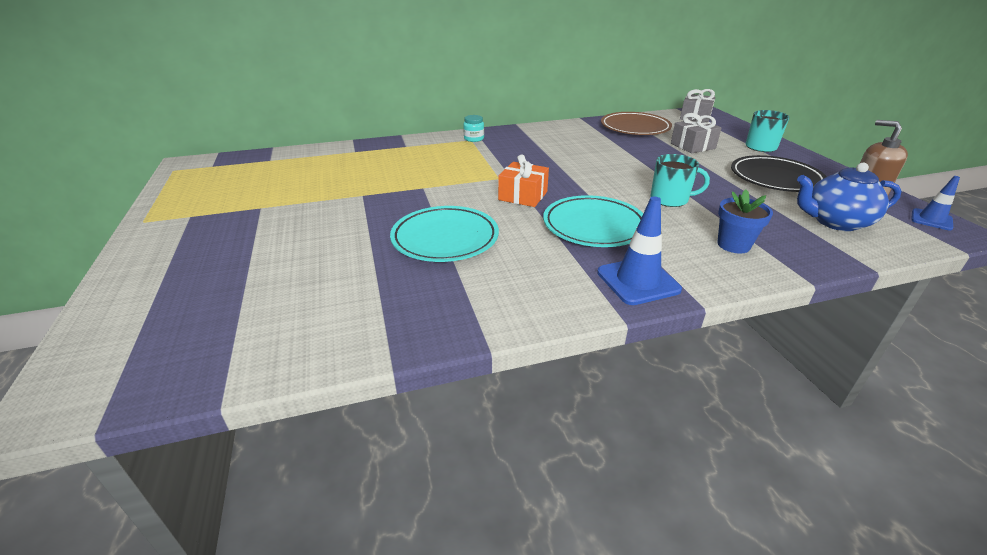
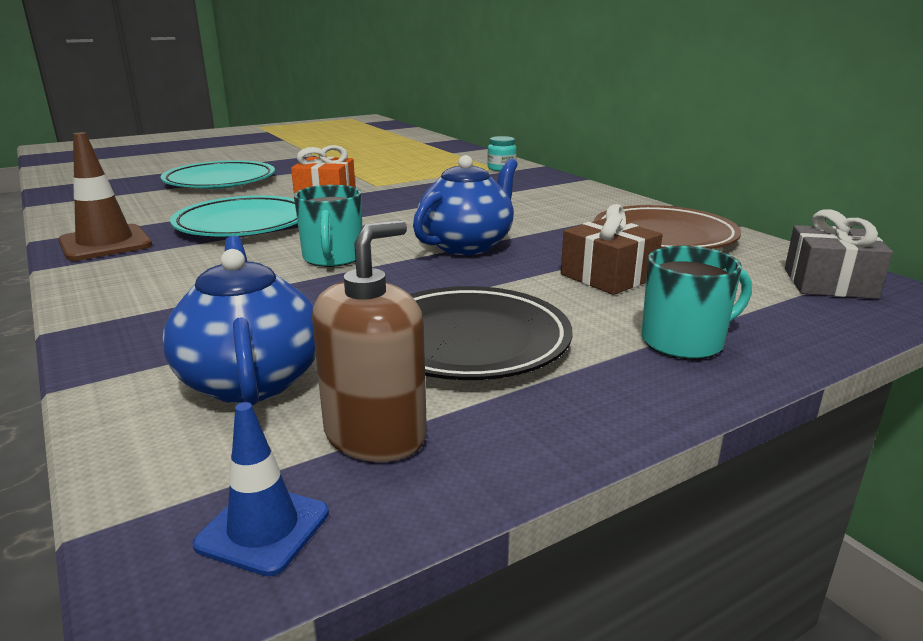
camera: 75 degrees right, 10 degrees down
(638, 281) = (105, 243): blue traffic cone -> brown traffic cone
(647, 166) = (467, 245): none -> blue teapot
(692, 146) = (608, 276): grey gift -> brown gift
(733, 245) = (176, 290): blue flower pot -> none

